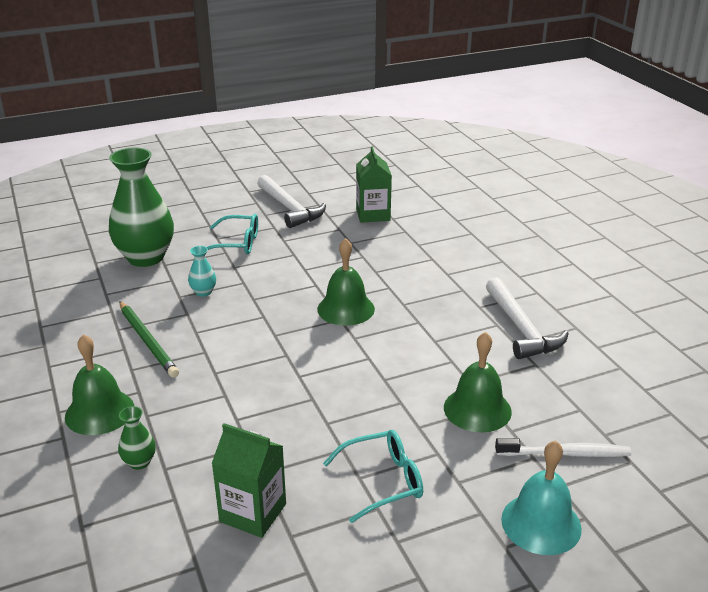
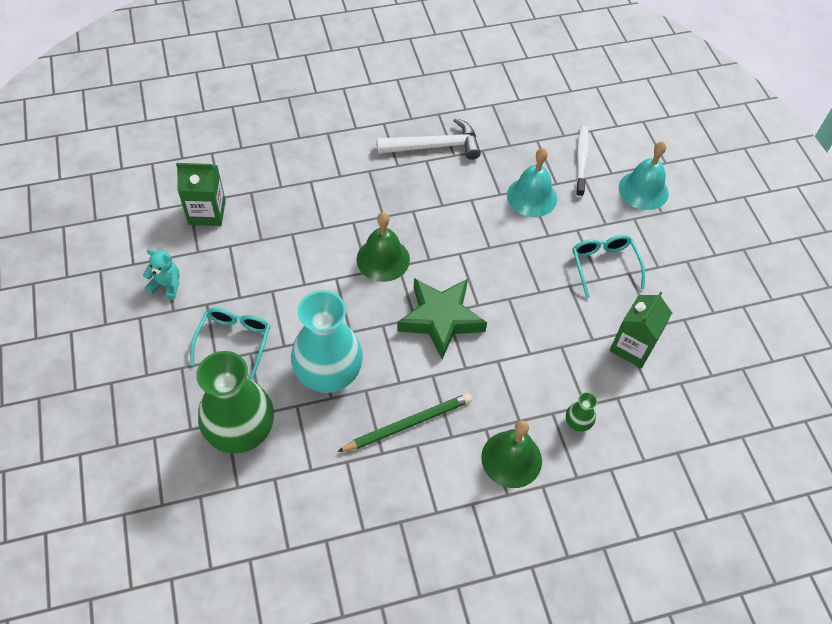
camera: 85 degrees left, 25 degrees up
(203, 292) = (329, 375): turquoise vase -> turquoise vase, size x2.40
(275, 351) = (440, 319): none -> green star
(289, 208) = (166, 285): white hammer -> turquoise teddy bear
(477, 409) = (532, 196): green bell -> turquoise bell

